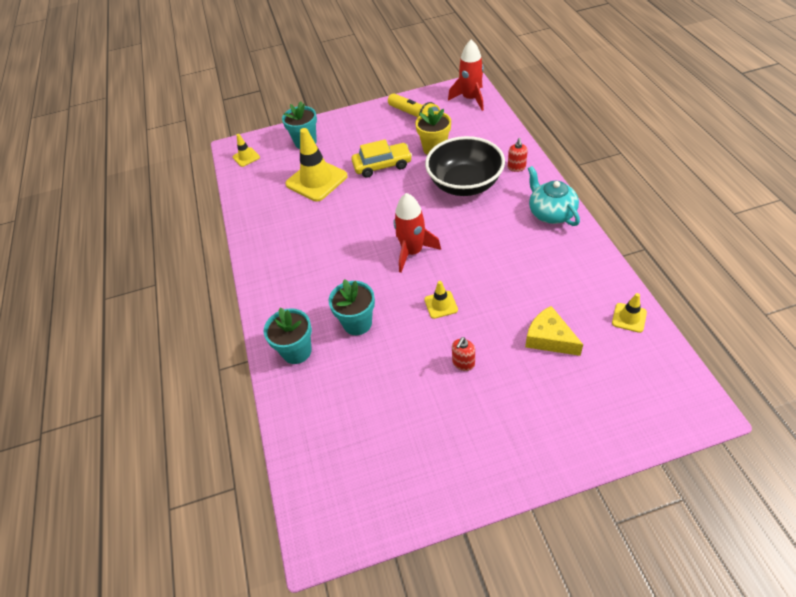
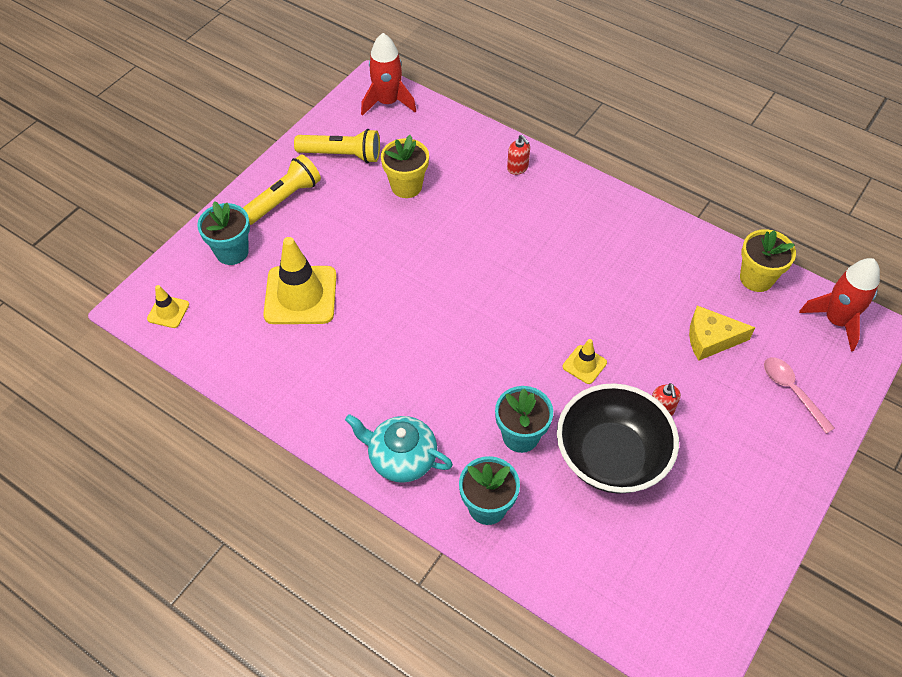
camera: 45 degrees left, 5 degrees up
(358, 127) = (283, 199): none -> yellow flashlight
(382, 165) = (364, 236): yellow car -> none
(412, 252) = (500, 323): red rocket -> red rocket (836, 321)
(464, 184) = (481, 214): black bowl -> black bowl (611, 456)
(551, 213) = (598, 205): turquoise teapot -> turquoise teapot (401, 458)
(579, 410) = (792, 391): none -> pink spoon
(629, 318) = (756, 278): yellow traffic cone -> yellow flower pot

